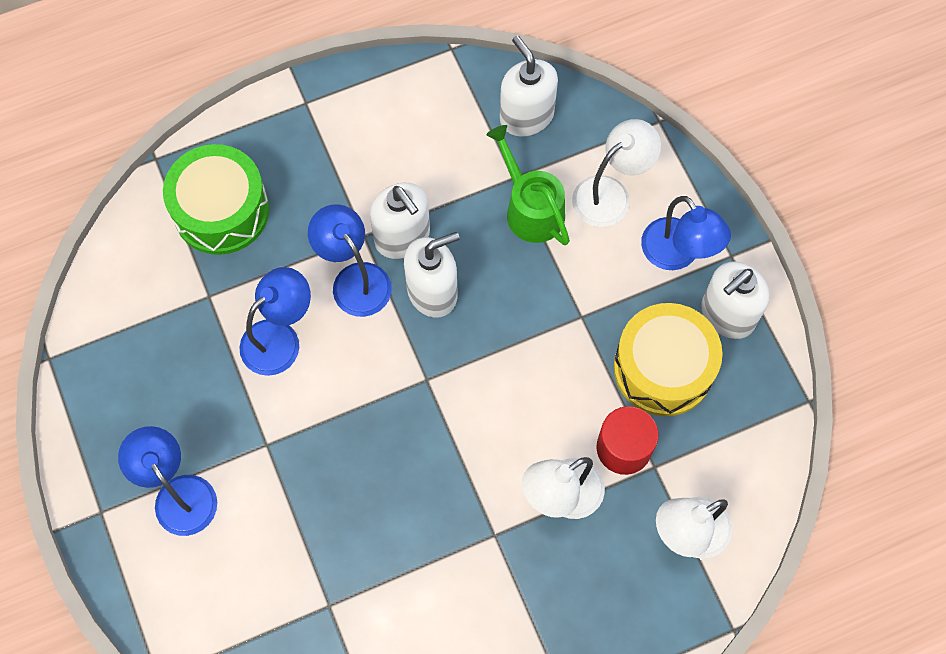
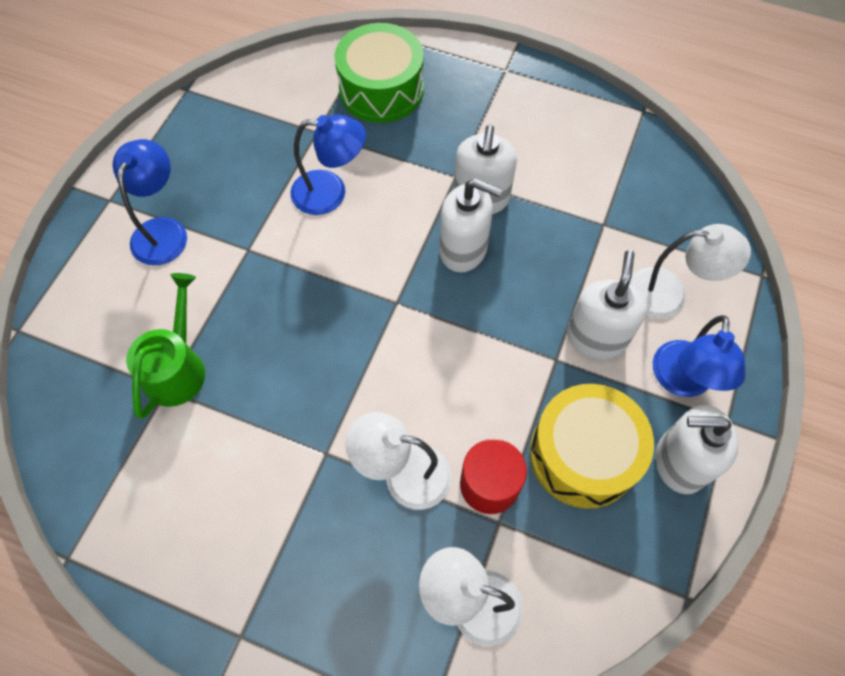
camera: 45 degrees right, 5 degrees down
(354, 279) = (419, 198): blue lamp -> none
(526, 116) = (656, 192): white soap dispenser -> white soap dispenser (596, 337)
(531, 208) = (595, 254): green watering can -> green watering can (177, 368)

